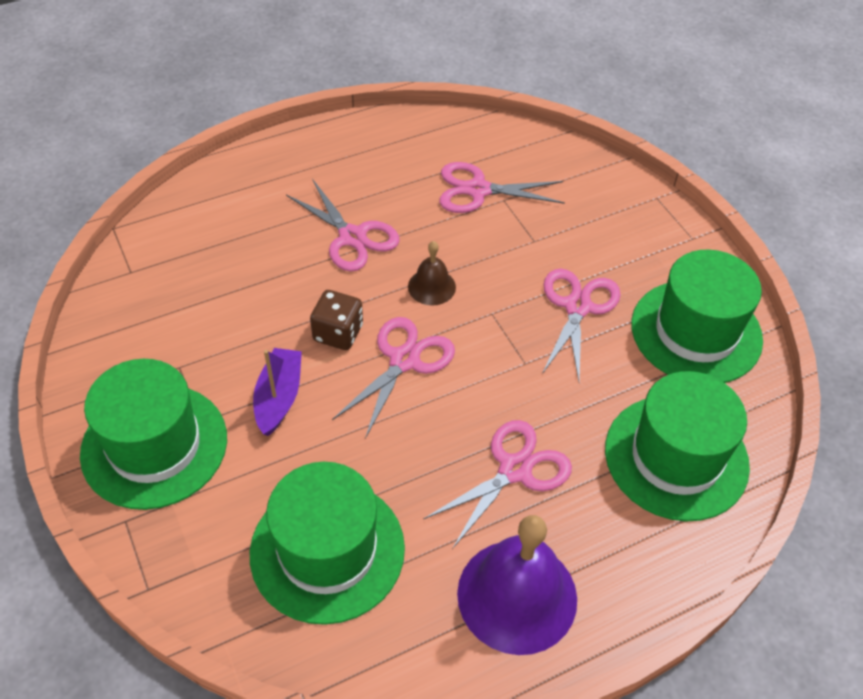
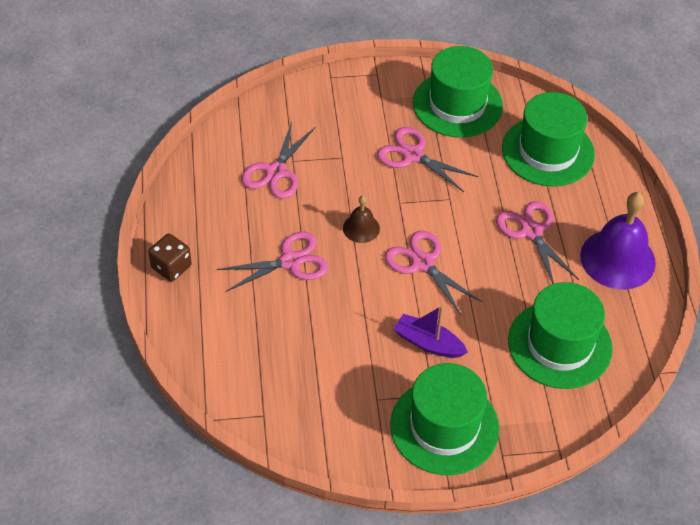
camera: 70 degrees left, 0 degrees up
(338, 333) = (383, 294): brown dice -> brown dice (171, 267)

